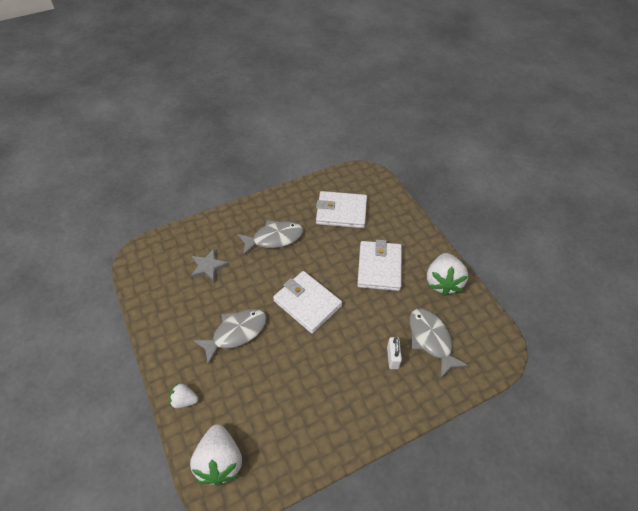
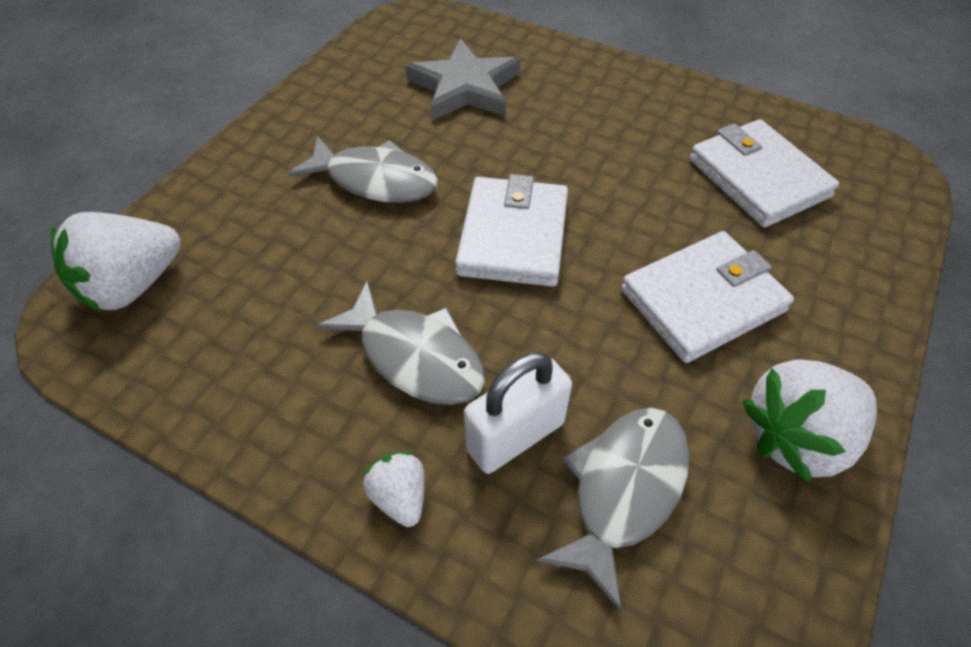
camera: 55 degrees right, 0 degrees up
(184, 400) = (214, 188): white strawberry -> white strawberry (400, 496)
(208, 267) = (465, 87): grey star -> grey star, size x1.56
(274, 238) = (598, 126): grey fish -> grey fish (415, 356)
(392, 357) = (515, 436): white padlock -> white padlock, size x1.55

